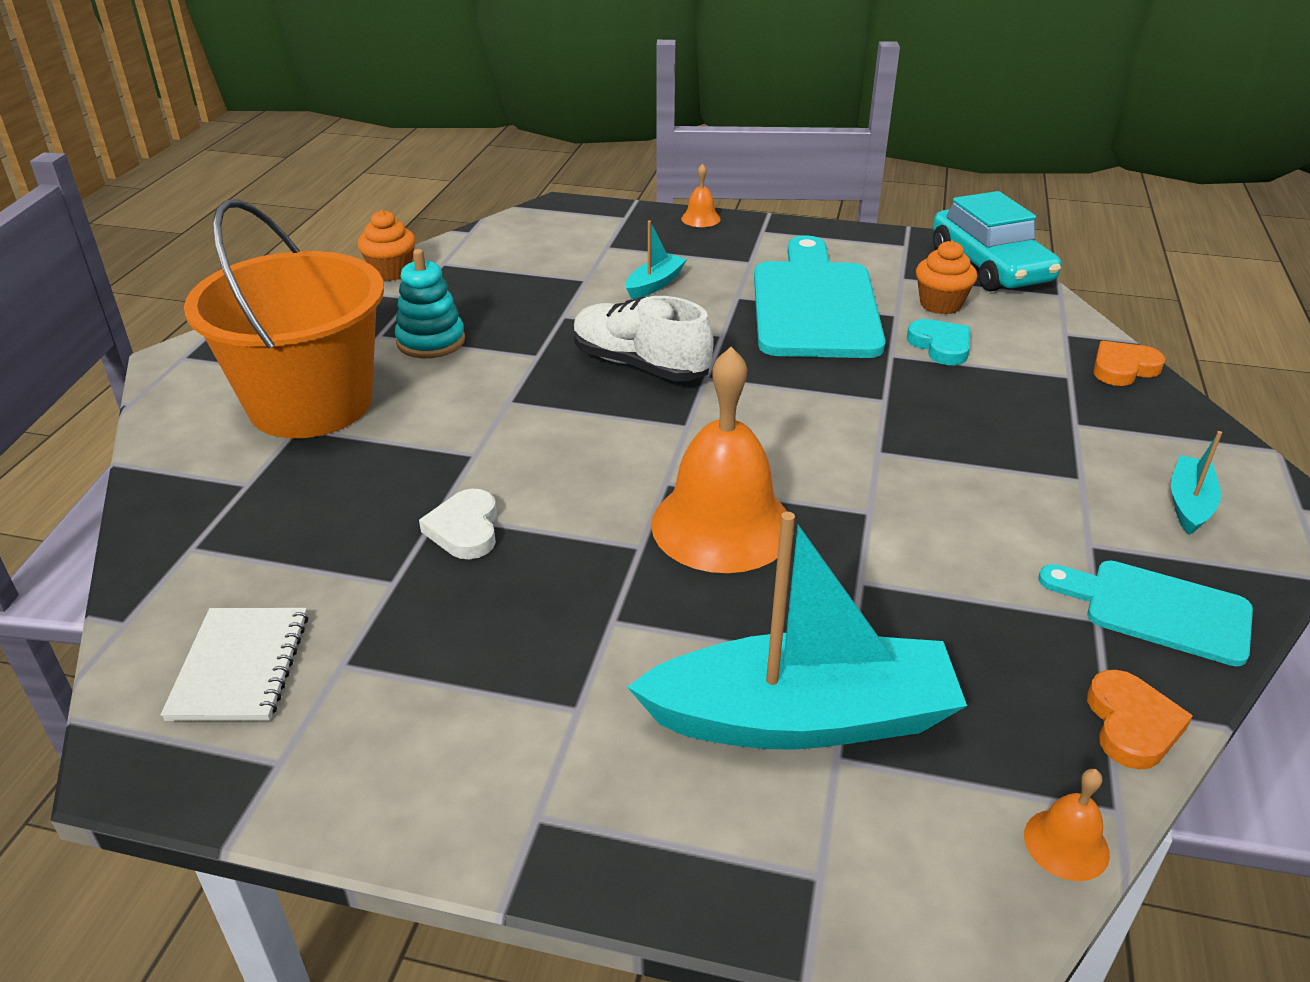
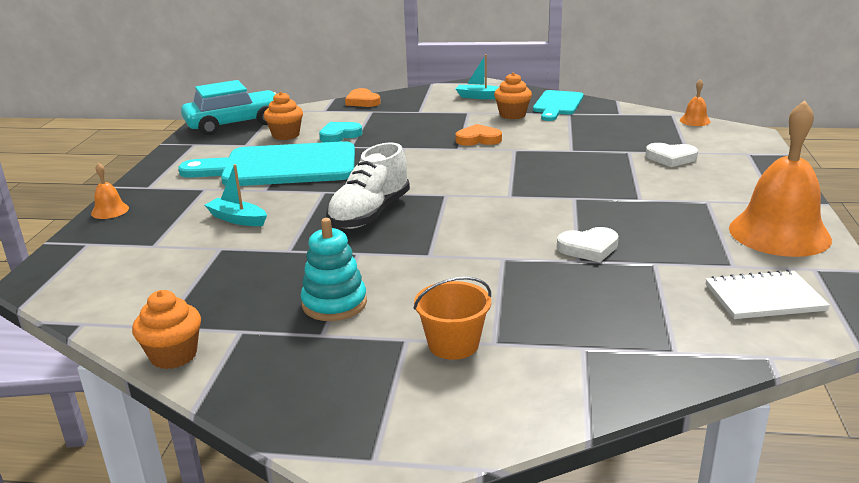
camera: 95 degrees left, 10 degrees down
(311, 404) = (453, 344): orange bucket -> orange bucket, size x0.44
(722, 525) = (544, 179): orange bell -> orange bell (779, 233)
(802, 718) = (671, 158): turquoise boat -> white heart
(1070, 533) = (512, 115): none -> orange cupcake
(1132, 724) = (627, 111): orange heart -> orange heart (478, 139)

